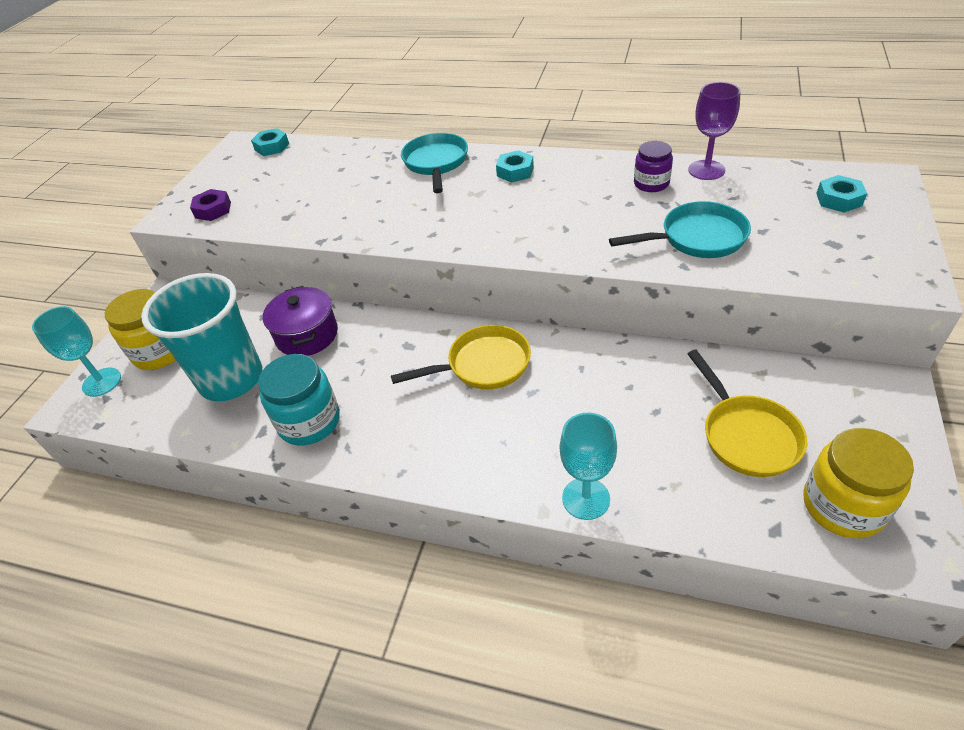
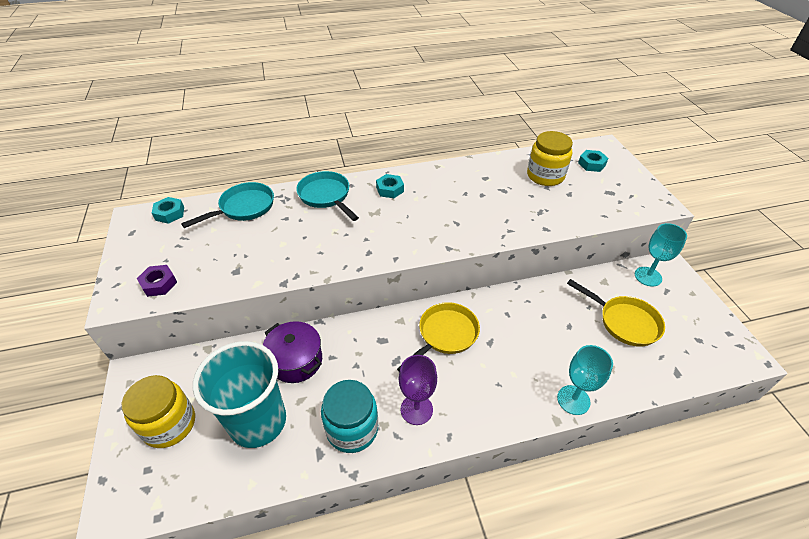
camera: 35 degrees left, 0 degrees up
(102, 382) = (129, 476): turquoise goblet -> turquoise goblet (648, 276)
(651, 183) = (484, 178): purple jar -> none
(697, 238) = (539, 208): turquoise pan -> turquoise pan (244, 208)
(706, 170) = (509, 161): purple goblet -> purple goblet (416, 409)
(843, 505) = (695, 344): yellow jar -> yellow jar (545, 176)

